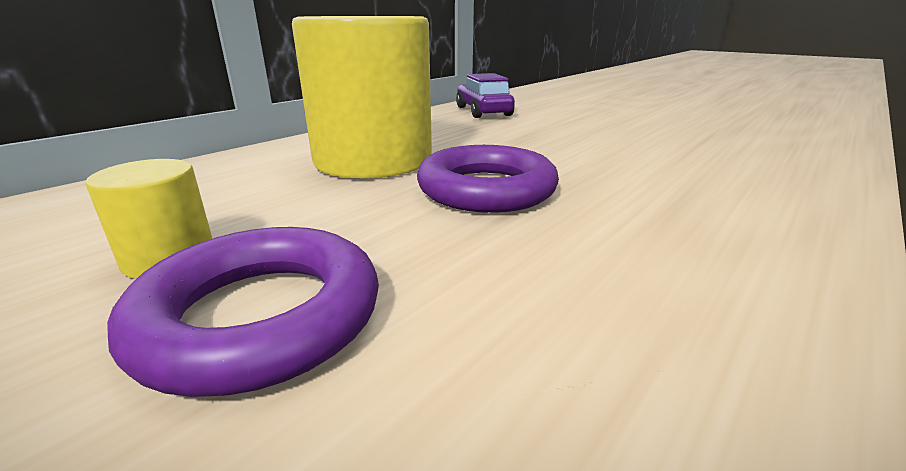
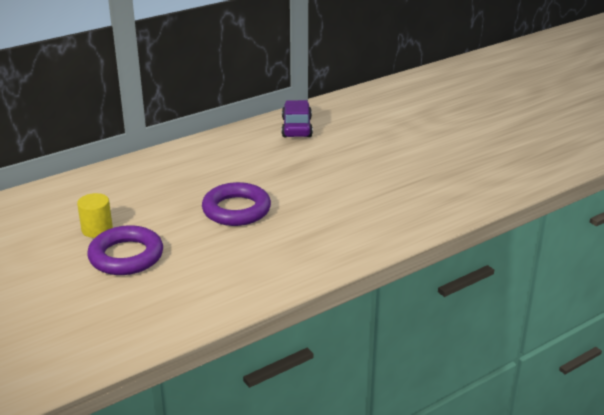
camera: 15 degrees right, 5 degrees up
(373, 160) = (193, 178): yellow cylinder -> none

